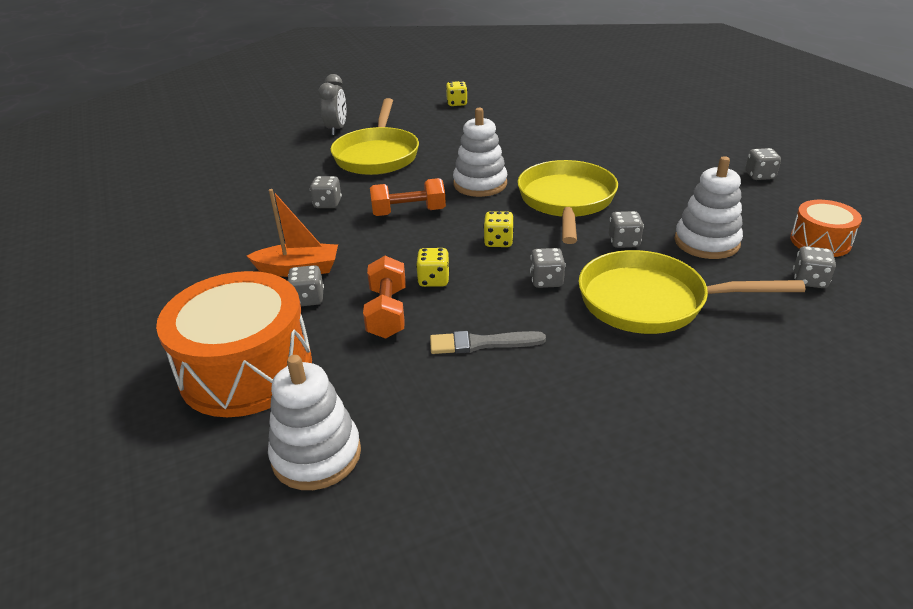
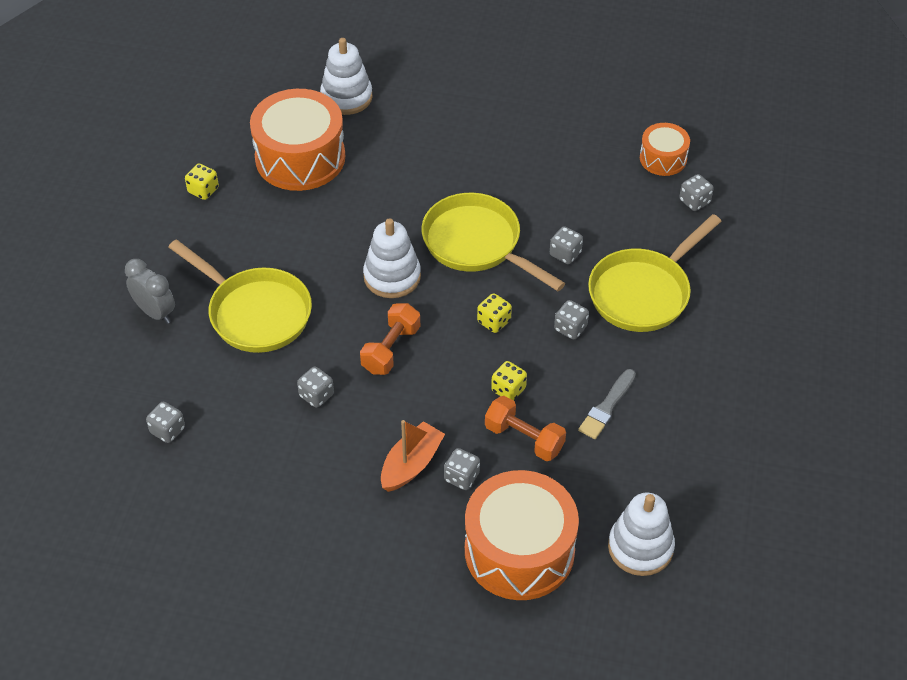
camera: 55 degrees left, 15 degrees up
(533, 116) = (300, 157): none -> orange drum
(706, 242) = (608, 212): white stacking toy -> white stacking toy (346, 97)
(759, 176) = (557, 112): grey dice -> grey dice (167, 430)

